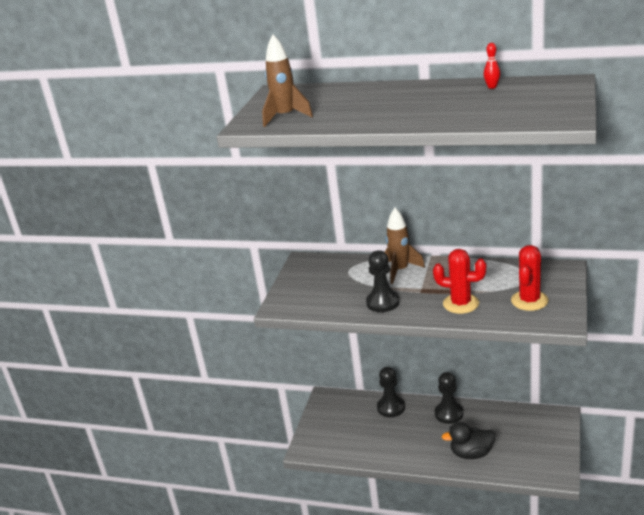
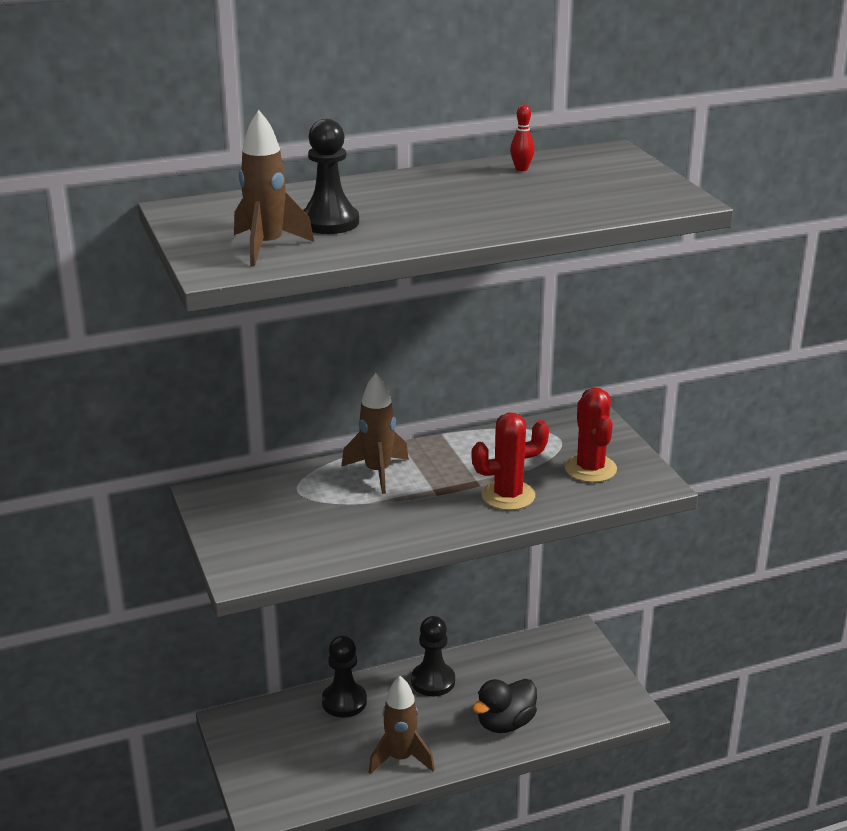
camera: 40 degrees left, 0 degrees up
(383, 302) = (398, 523): black pawn -> black pawn (329, 222)
(396, 450) = (400, 758): none -> brown rocket

